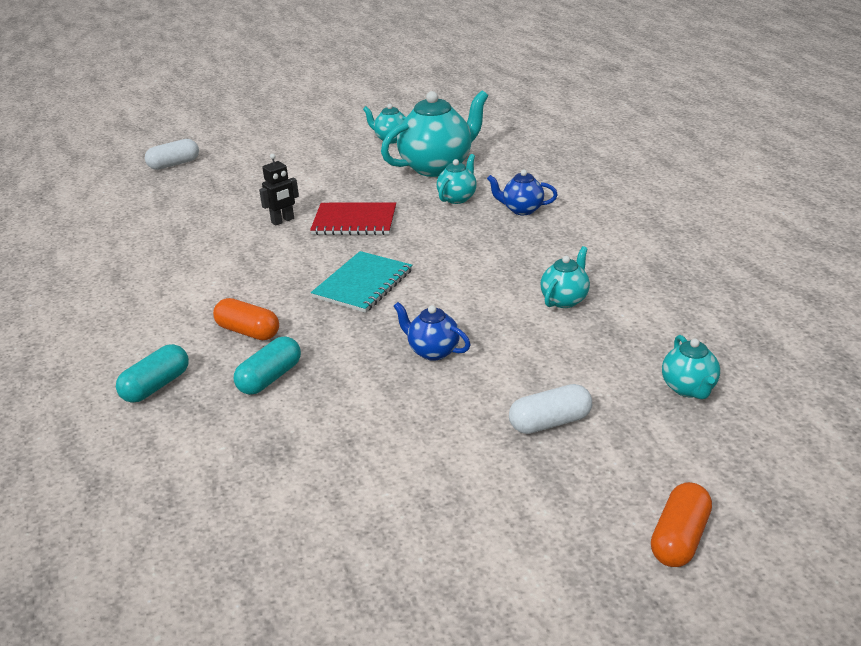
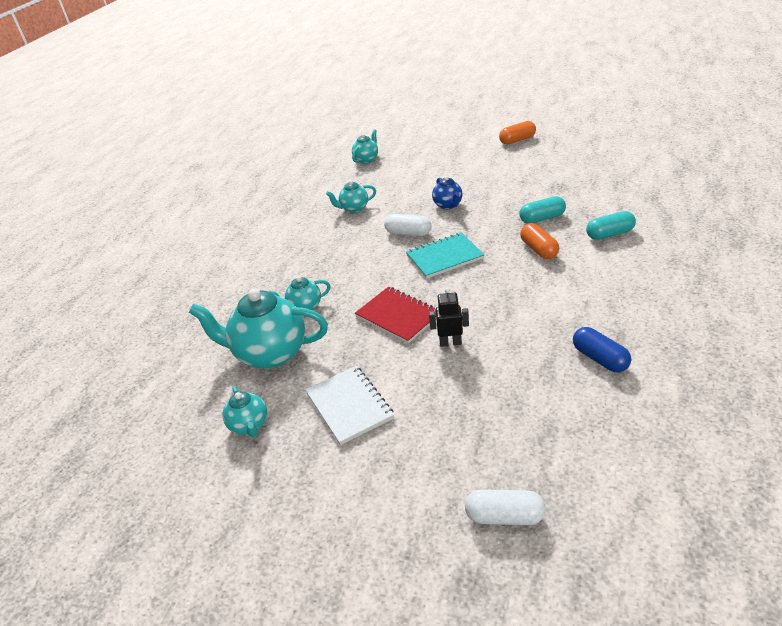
camera: 140 degrees left, 5 degrees up
(133, 253) = (599, 358): none -> blue capsule
(329, 167) = (349, 406): none -> white notebook
(522, 210) = (283, 276): blue teapot -> none
(550, 422) = (434, 164): white capsule -> white capsule (408, 233)
(679, 538) = (437, 127): orange capsule -> orange capsule (517, 140)

